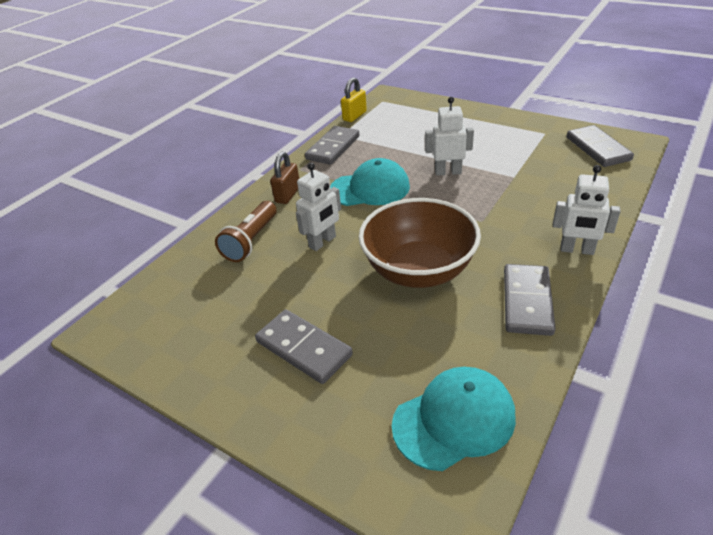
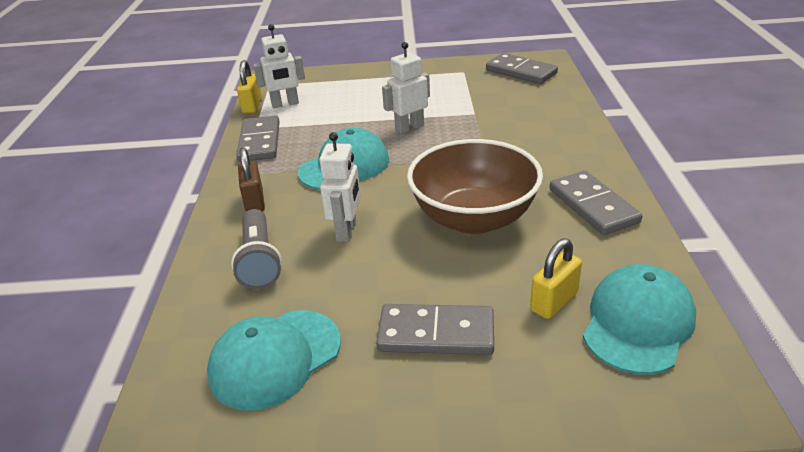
camera: 35 degrees left, 5 degrees down
(198, 314) = (275, 358): none -> turquoise cap
(251, 241) = (259, 261): brown flashlight -> grey flashlight
(408, 368) = (554, 302): none -> yellow padlock
(577, 250) = (588, 152): white robot -> white robot (285, 104)

